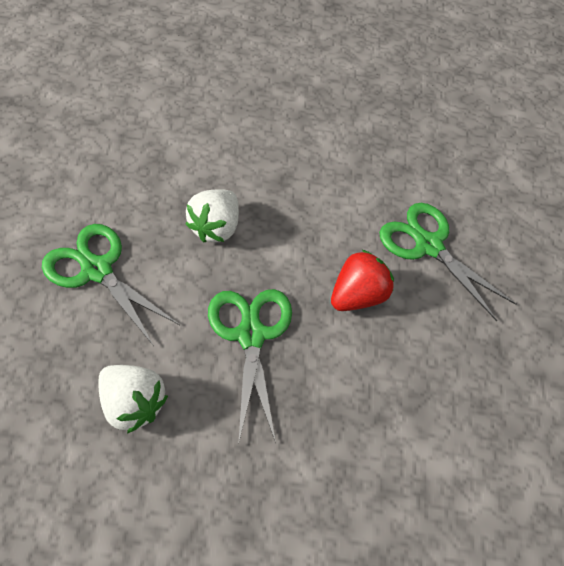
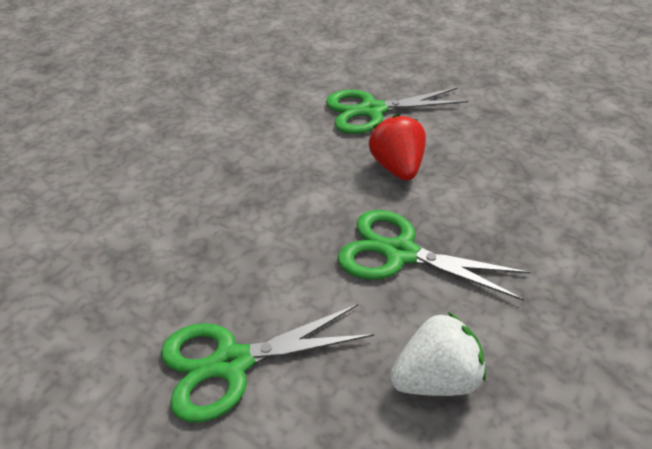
camera: 55 degrees left, 15 degrees down
(216, 227) = (251, 238): white strawberry -> none

